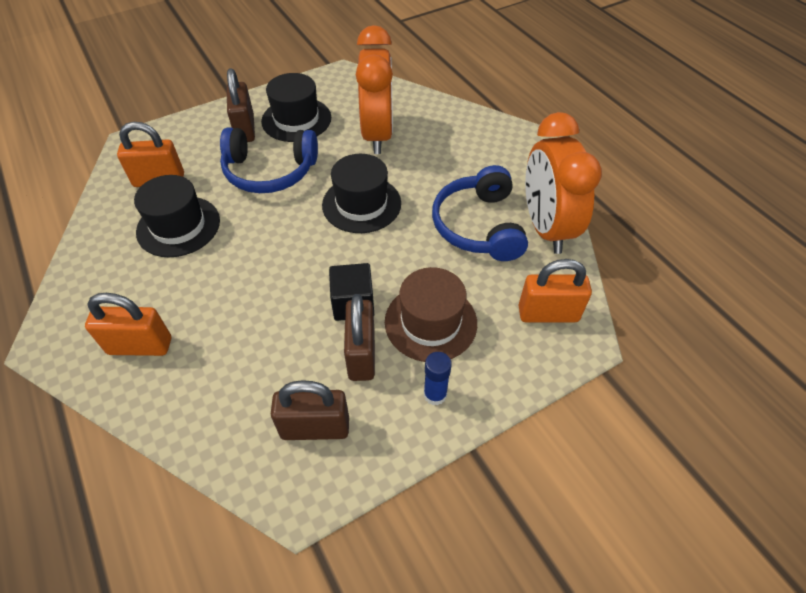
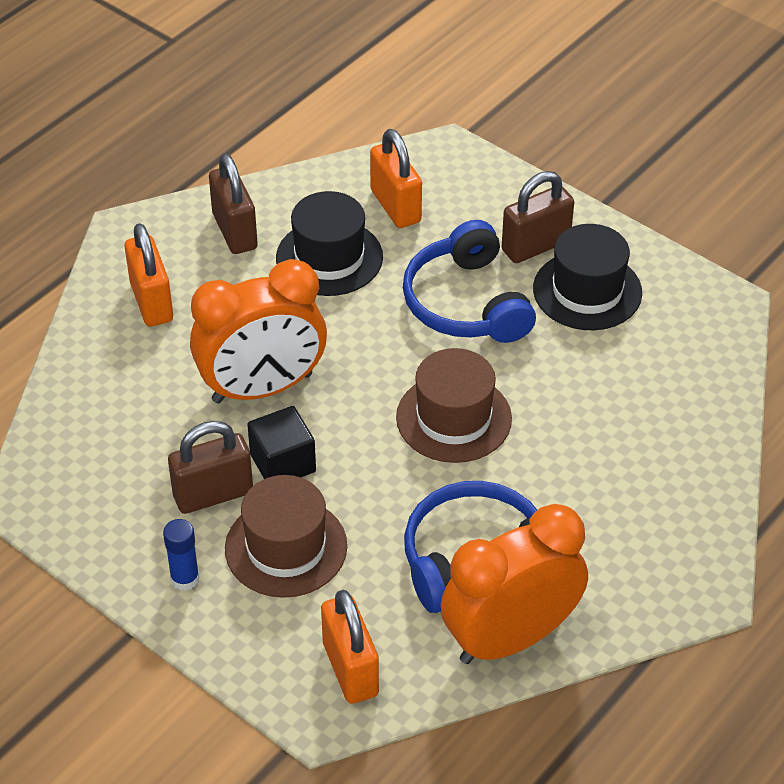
camera: 70 degrees right, 5 degrees down
(315, 428) = (107, 484): brown padlock -> brown padlock (235, 231)
(361, 204) = (454, 418): black hat -> brown hat
(377, 135) = (605, 391): orange clock -> orange clock (262, 388)

